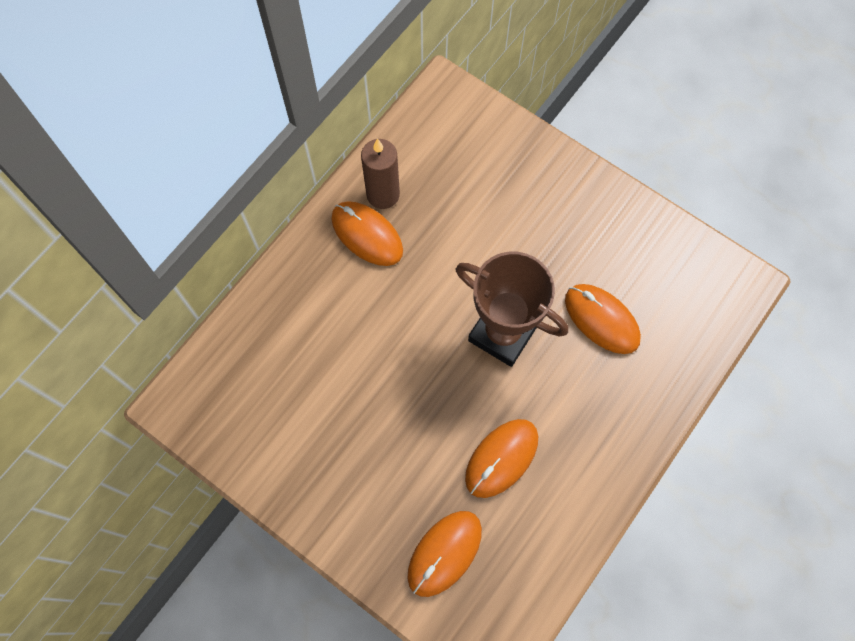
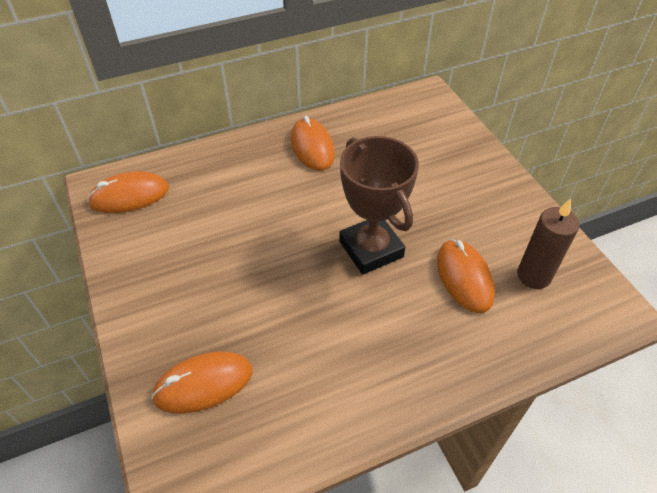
camera: 30 degrees right, 20 degrees down
(383, 194) = (341, 130): brown candle -> brown candle (533, 276)
(501, 458) = (306, 336): orange mouse -> orange mouse (129, 196)

